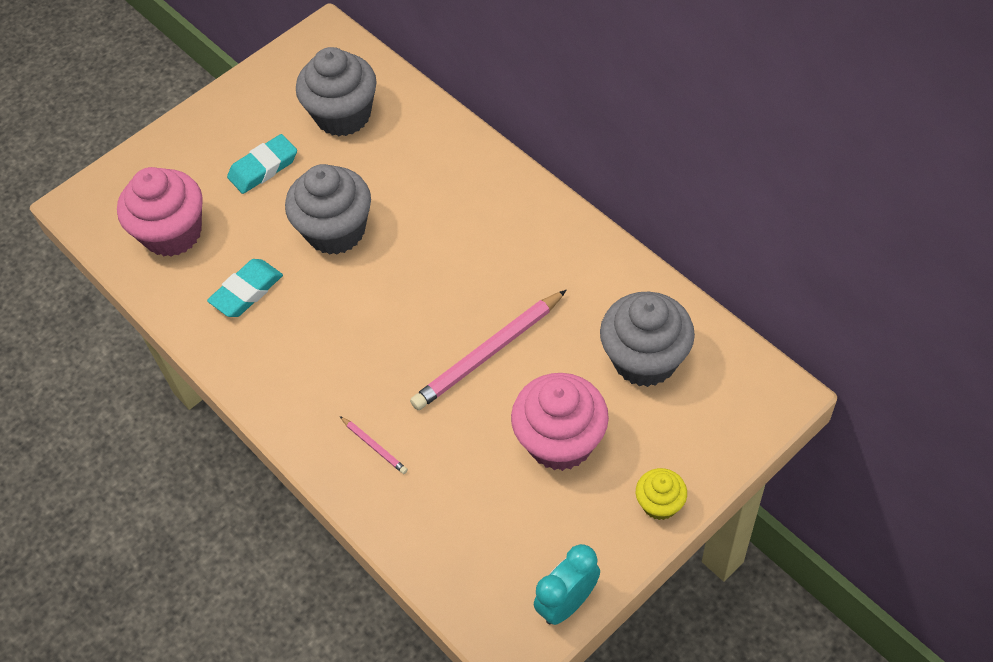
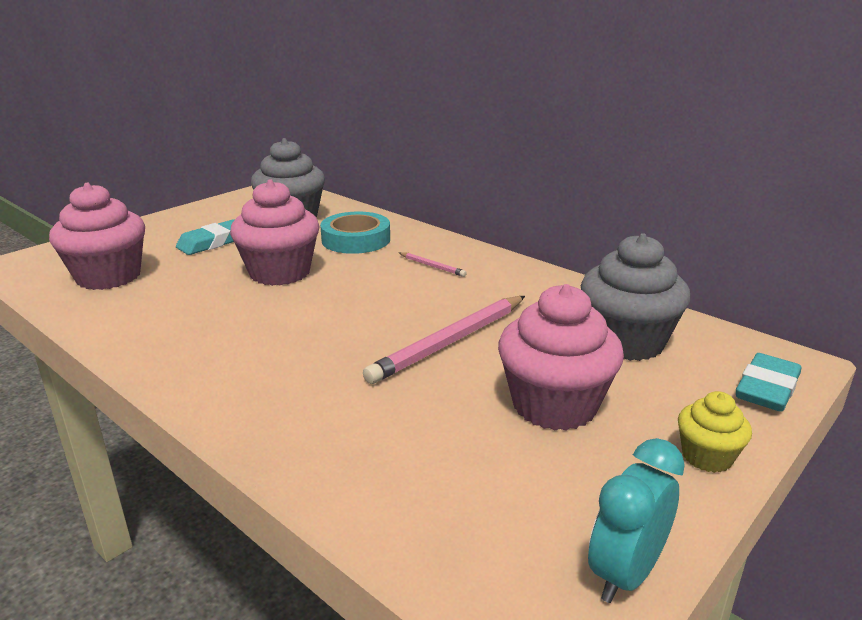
camera: 10 degrees left, 30 degrees down
(247, 291) = (178, 308): turquoise eraser -> turquoise eraser (767, 389)
(336, 231) = (280, 272): grey cupcake -> pink cupcake
(374, 447) = (317, 417): pink pencil -> pink pencil (432, 266)
(412, 166) = (356, 240): none -> turquoise tape

